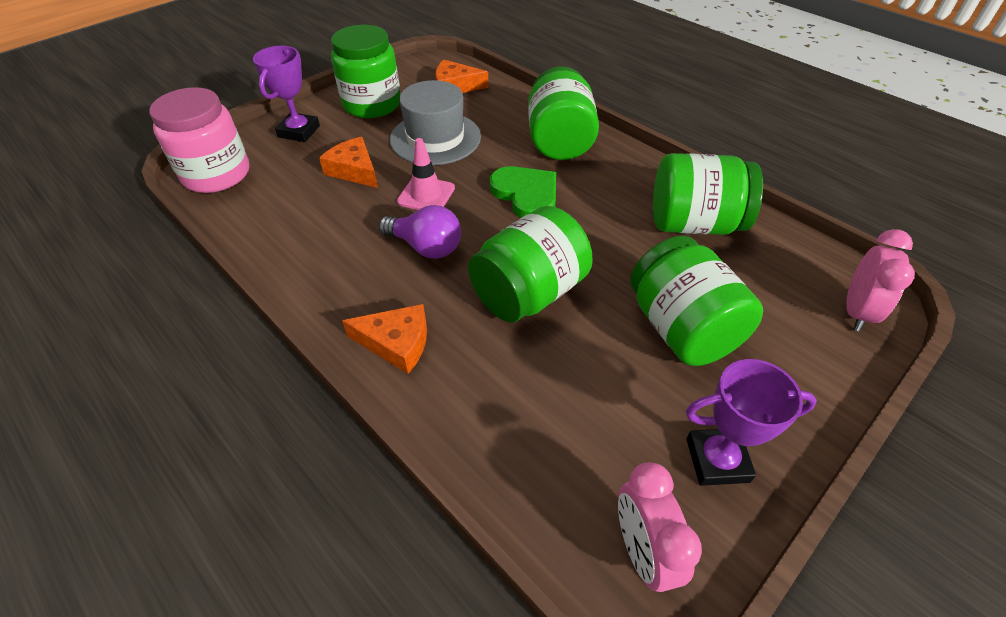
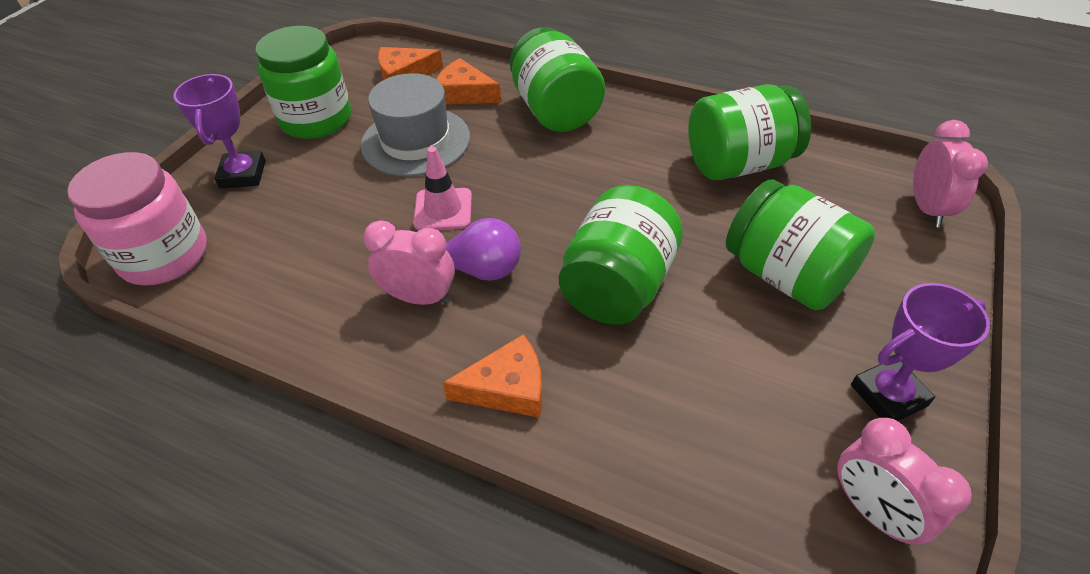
camera: 20 degrees left, 0 degrees up
(354, 170) = (341, 204): orange cheese -> orange cheese (464, 93)
(371, 255) = (419, 297): none -> pink clock
(526, 194) = (553, 179): green heart -> none

